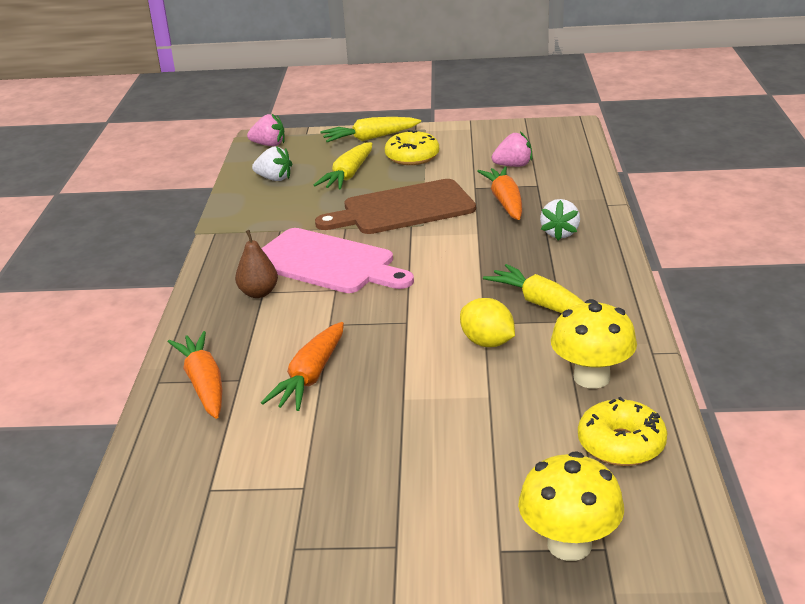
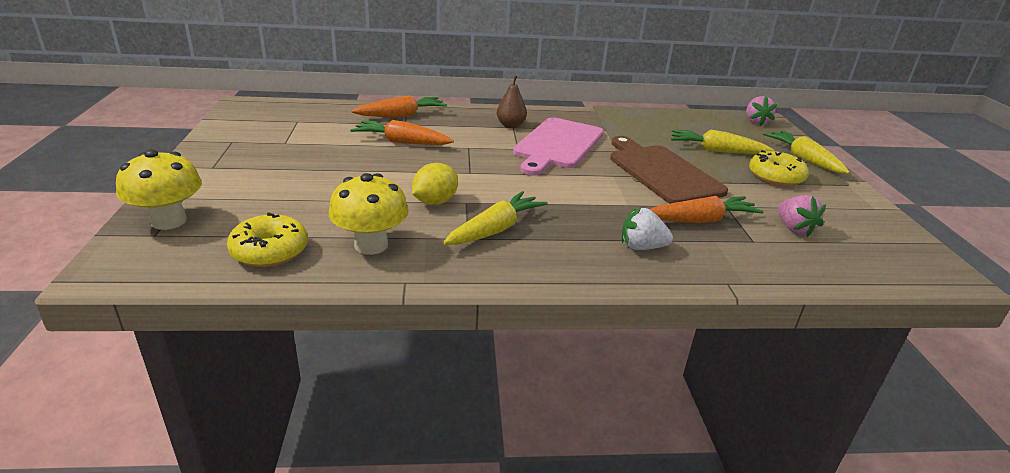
camera: 80 degrees right, 0 degrees up
(274, 178) = (693, 125): white strawberry -> none

